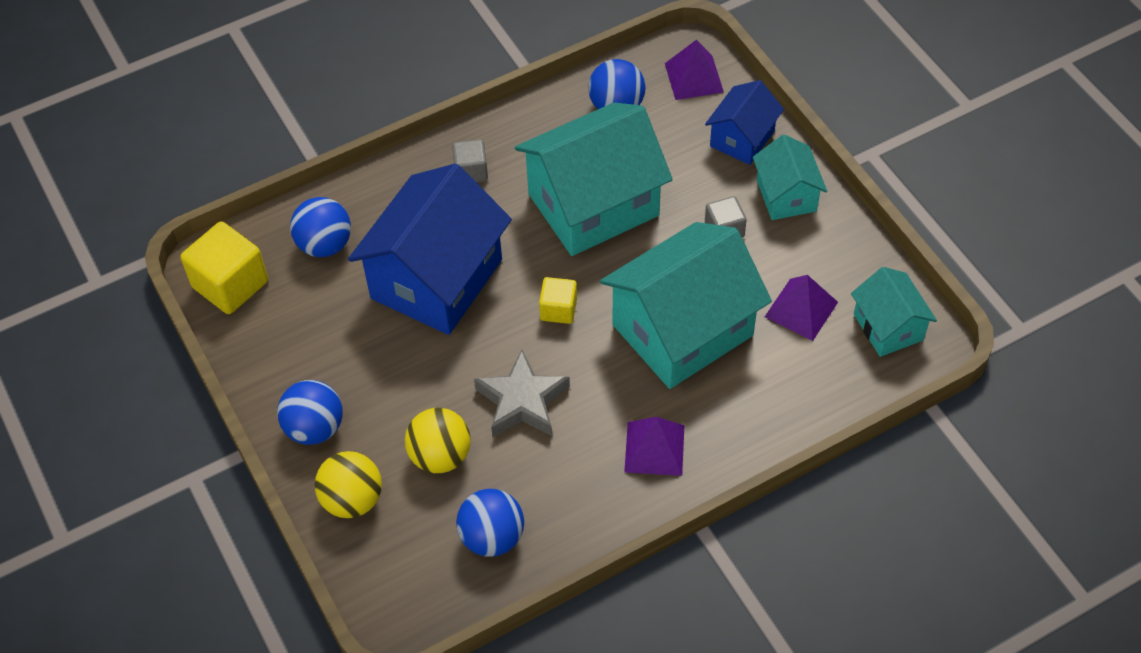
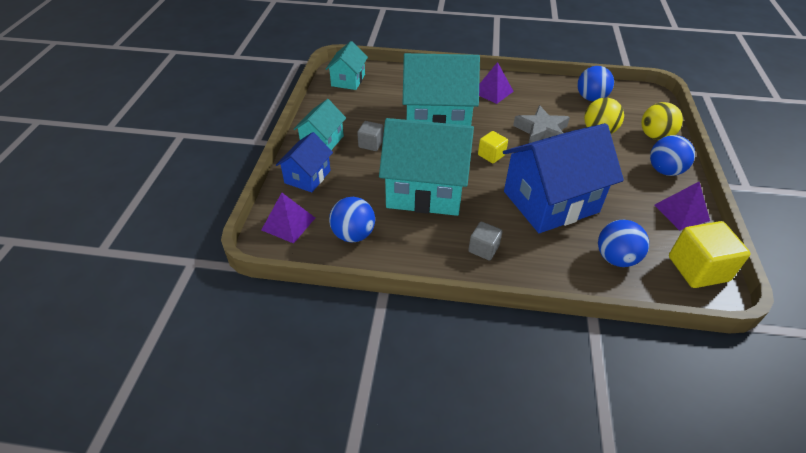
camera: 145 degrees left, 10 degrees down
(742, 138) = (307, 177): blue house -> blue house turned 45 degrees counterclockwise
(801, 309) = (375, 101): purple pyramid -> purple pyramid (681, 212)

